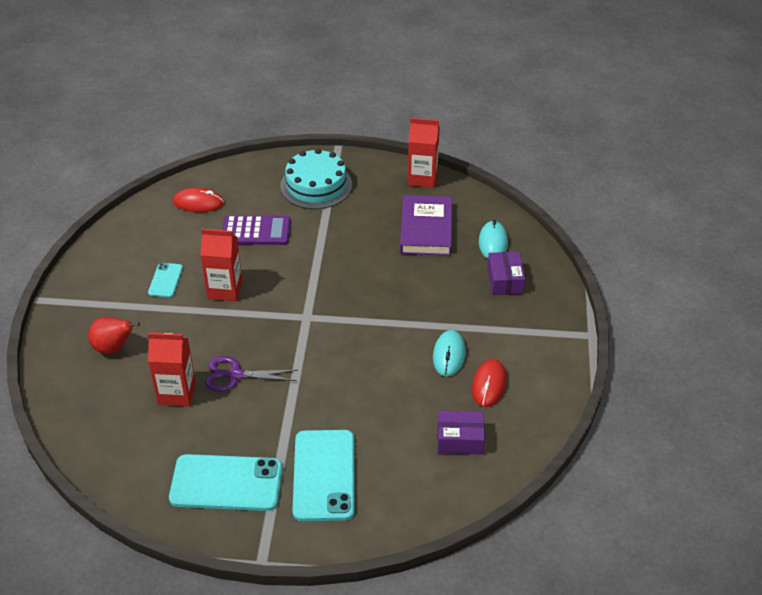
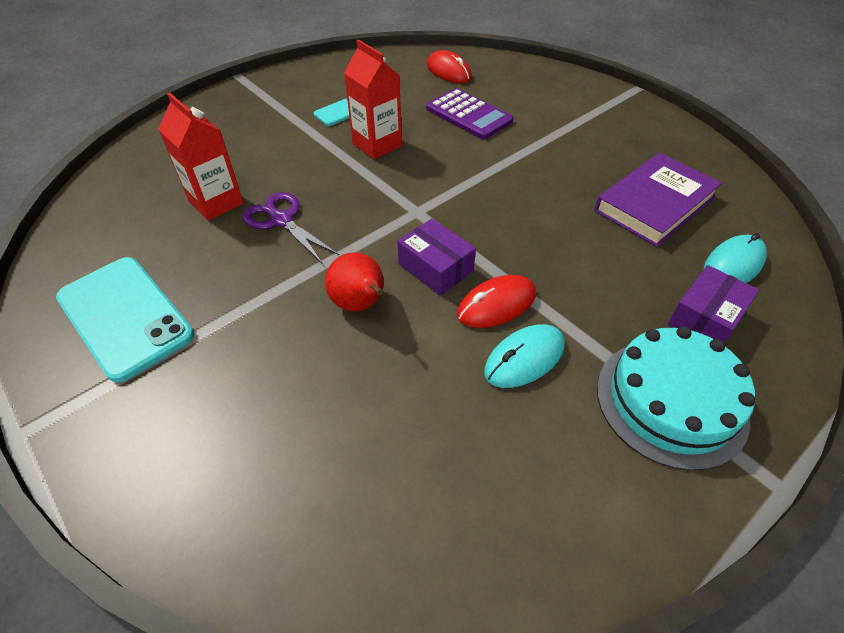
camera: 45 degrees right, 5 degrees up
(114, 348) = (230, 137): red pear -> red pear (360, 304)
(316, 185) = (575, 107): turquoise cake -> turquoise cake (671, 401)
(324, 475) = (209, 388): turquoise phone -> none
(422, 178) = (706, 154): red carton -> none
(460, 439) = (408, 485): purple box -> purple box (436, 267)
(489, 385) = (535, 439): red mouse -> red mouse (496, 305)

